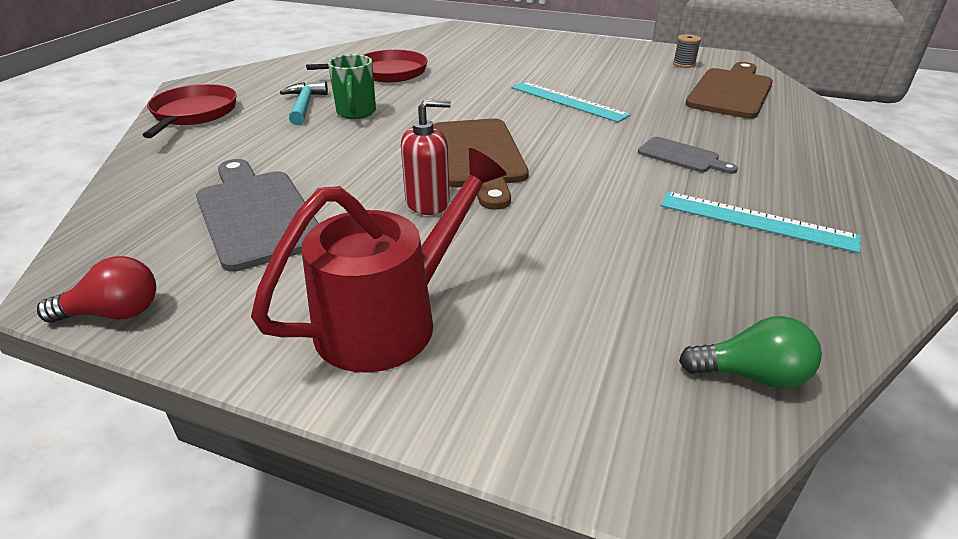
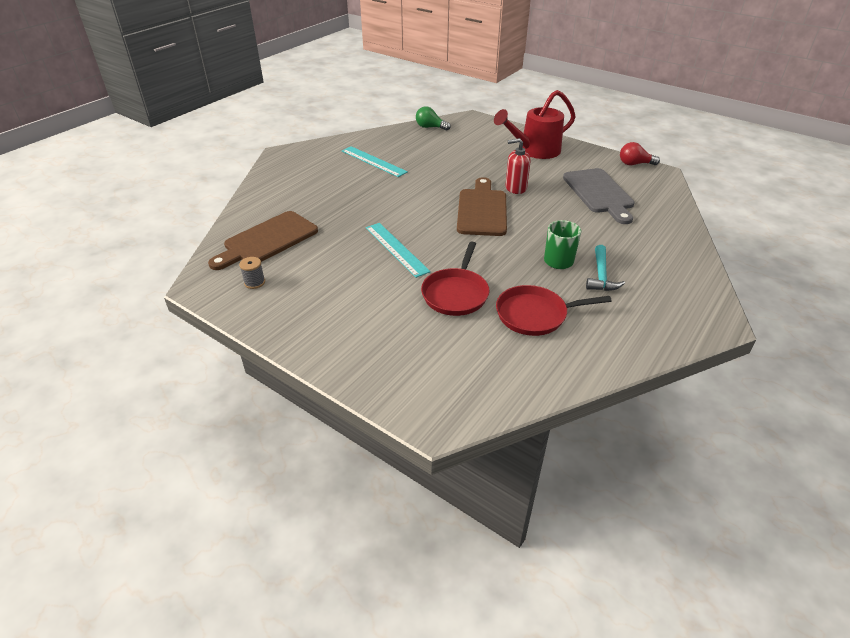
camera: 165 degrees left, 5 degrees up
(193, 113) = (686, 279): red pan -> red pan (456, 294)
(682, 156) = (368, 194): grey cutting board -> none

